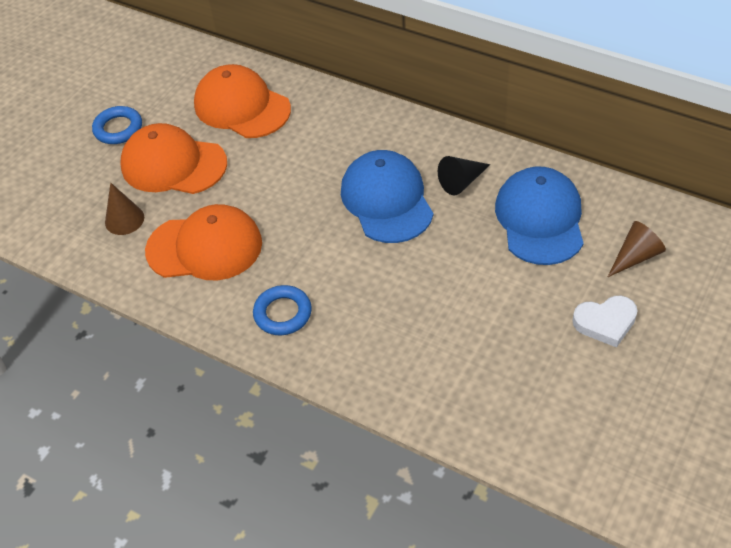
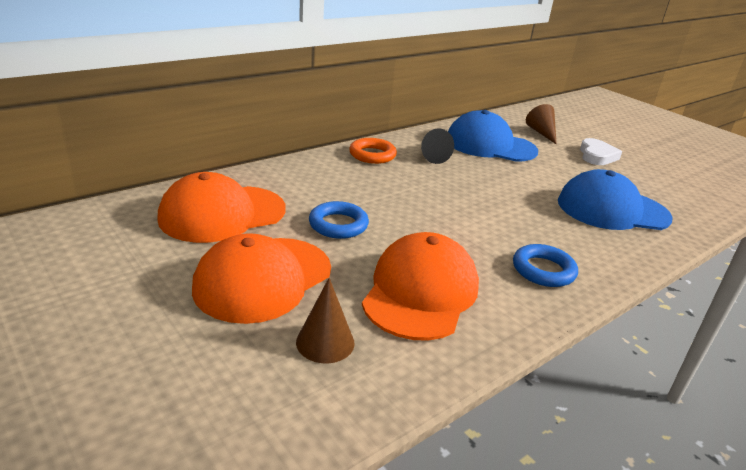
camera: 75 degrees left, 20 degrees down
(118, 129) = (142, 304): blue ring -> blue ring (338, 225)
(386, 200) = (428, 186): blue cap -> blue cap (612, 210)
(423, 141) = (372, 155): none -> orange ring

